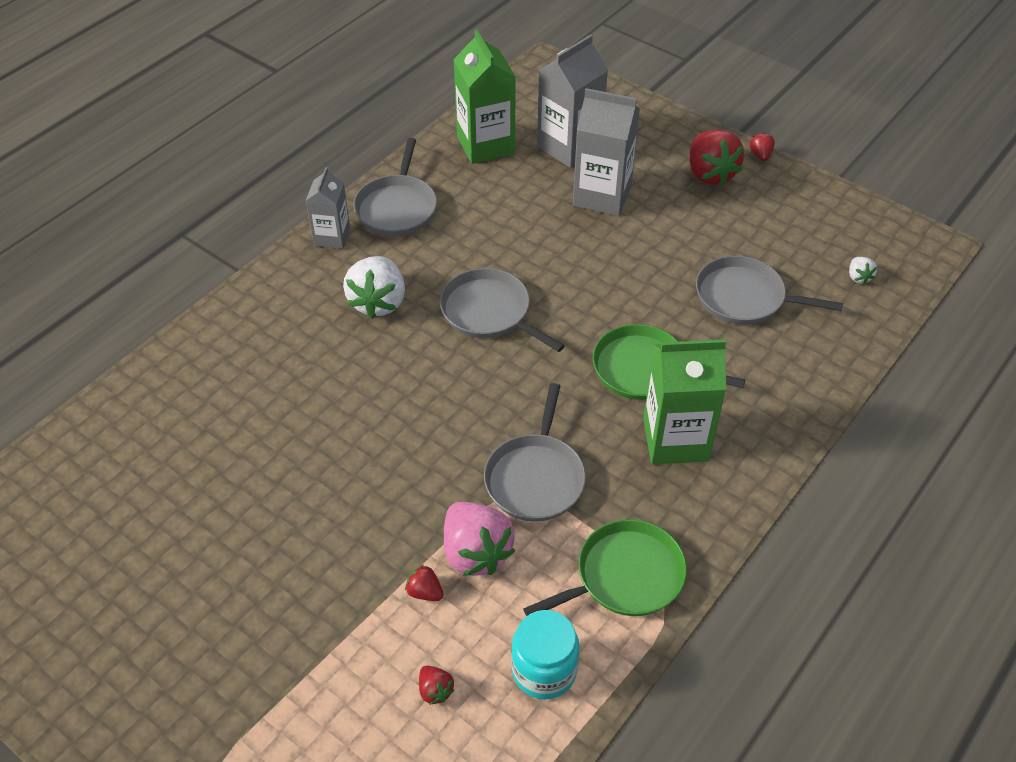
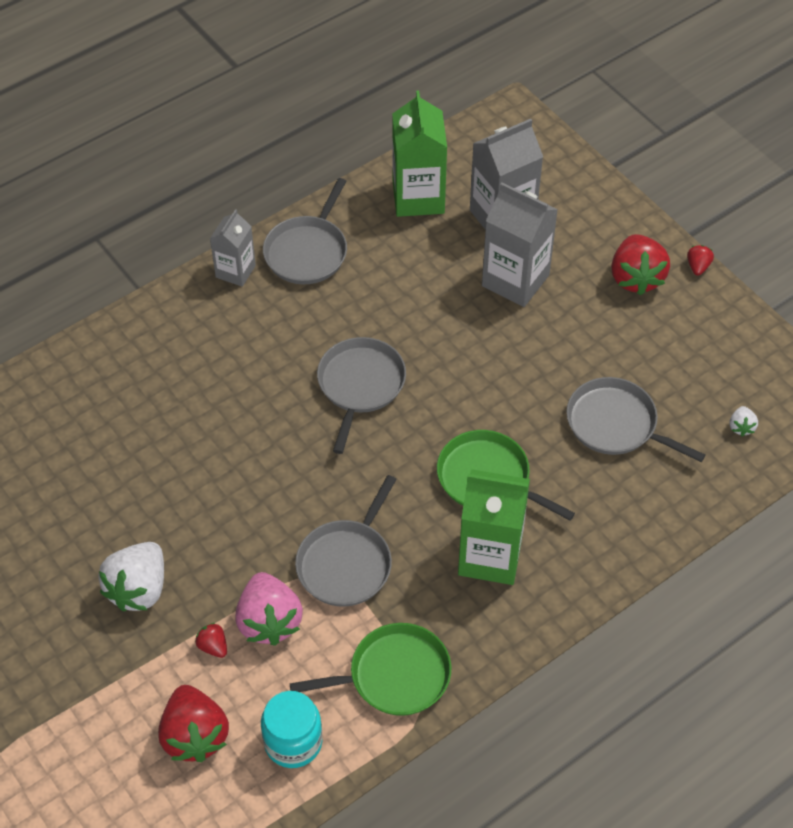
camera: 15 degrees right, 5 degrees up
(378, 302) = (258, 351): white strawberry -> white strawberry (138, 589)
(435, 690) = (195, 735): red strawberry -> red strawberry, size x2.18
(489, 312) = (360, 385): grey pan -> grey pan turned 45 degrees clockwise

